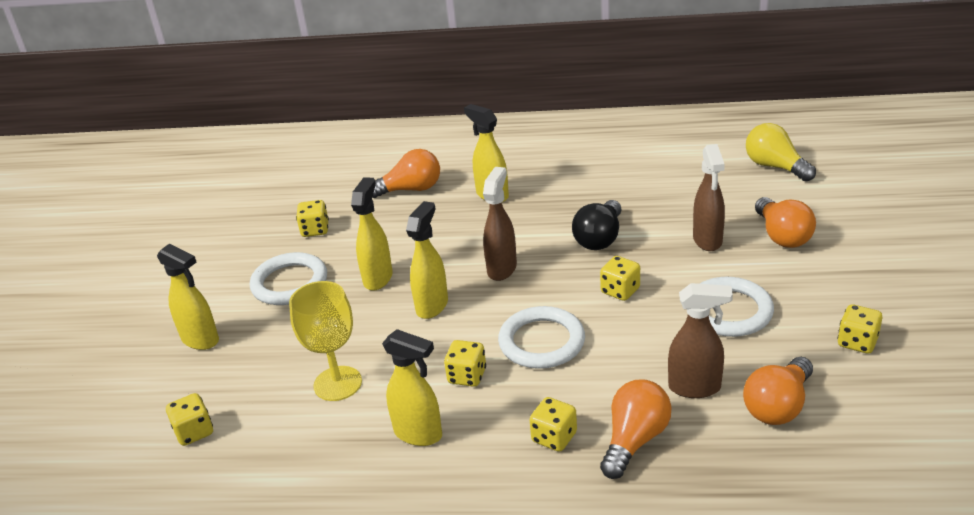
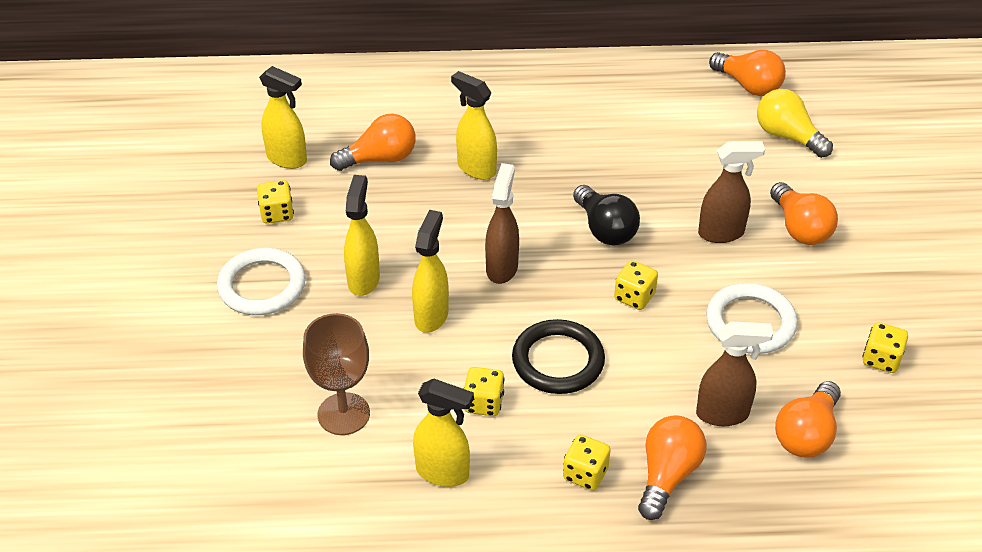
camera: 10 degrees left, 10 degrees up
(194, 432) = (195, 475): yellow dice -> none
(201, 340) = (174, 360): yellow spray bottle -> yellow spray bottle (287, 159)
(337, 383) = (343, 414): yellow goblet -> brown goblet
(541, 342) = (558, 361): white ring -> black ring
(599, 238) = (605, 229): black light bulb -> black light bulb turned 45 degrees counterclockwise
(707, 240) = (721, 233): brown spray bottle -> brown spray bottle turned 90 degrees counterclockwise
(742, 131) = (748, 85): none -> orange light bulb

